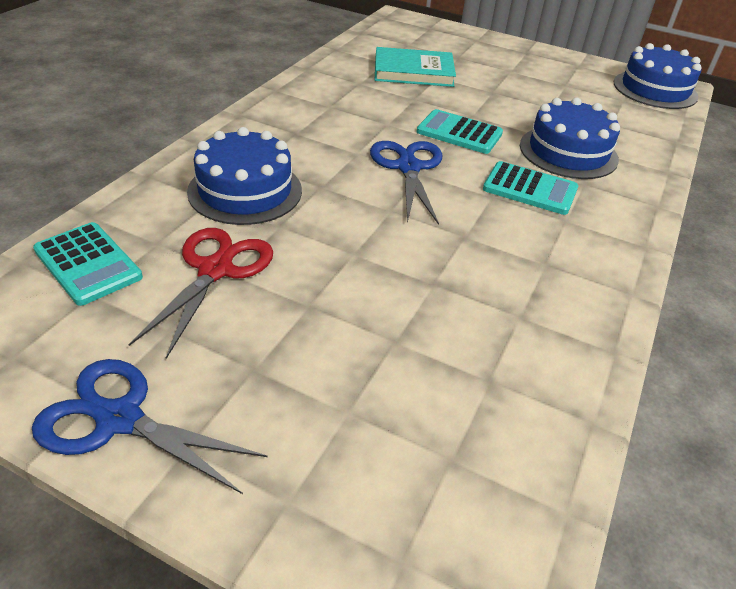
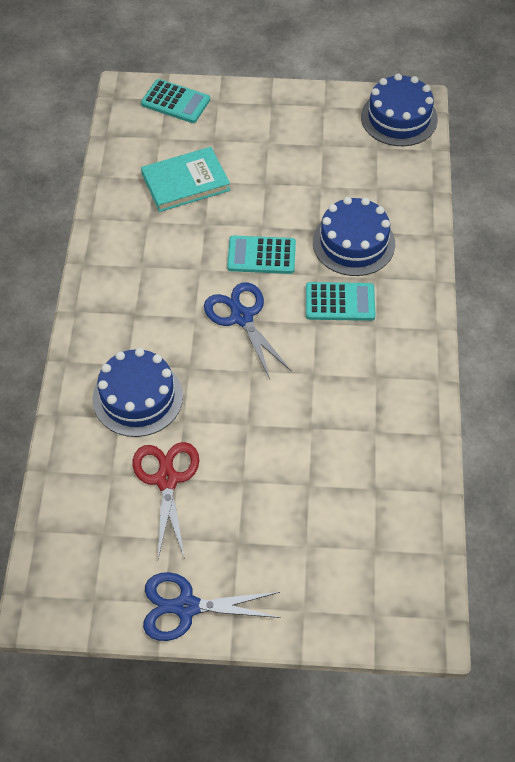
camera: 20 degrees left, 15 degrees up
(88, 264) = (81, 512): turquoise calculator -> turquoise calculator (175, 102)

